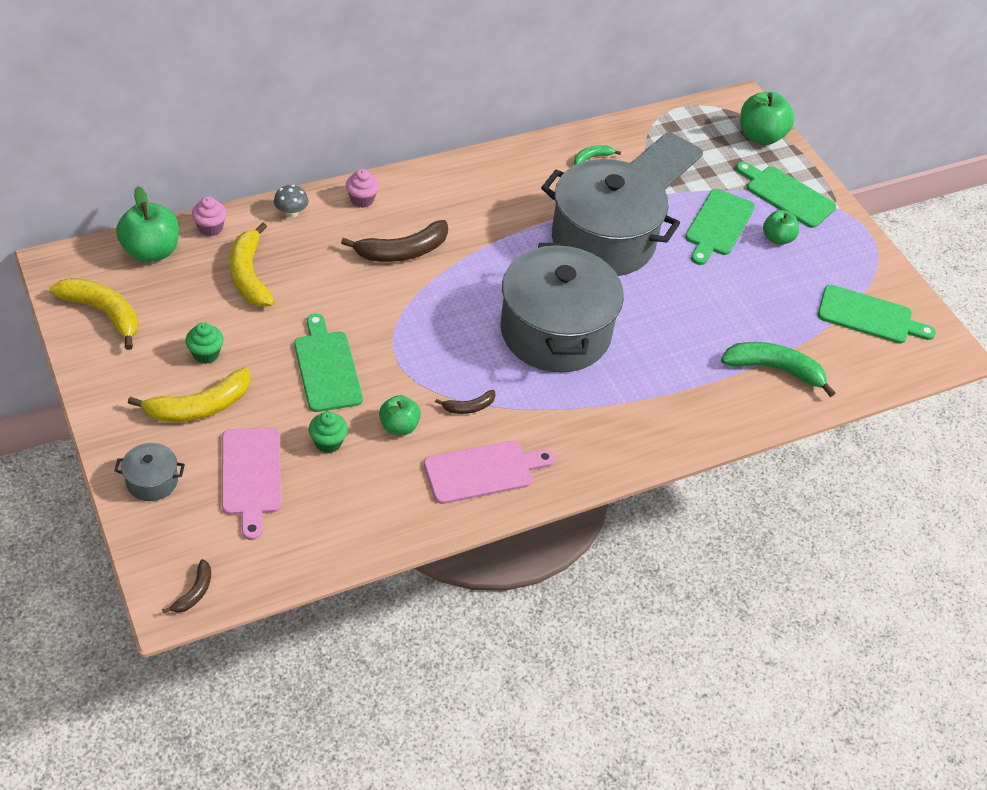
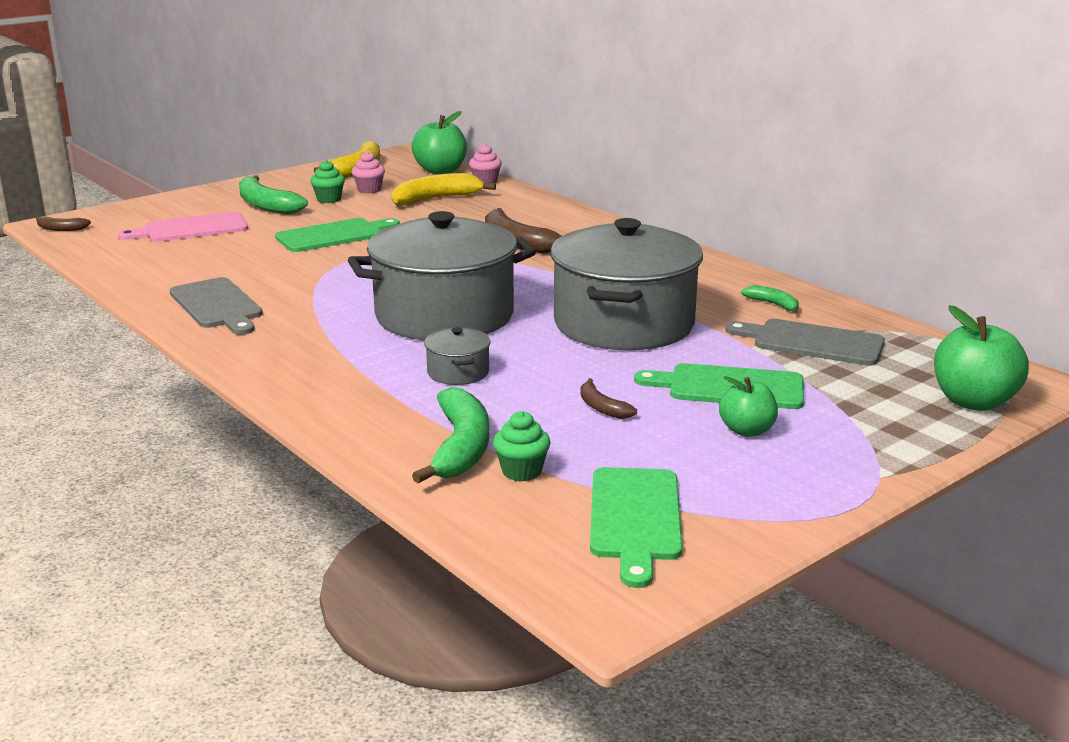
camera: 80 degrees right, 25 degrees down
(152, 481) = (178, 203): grey pot -> grey pot (458, 372)
(199, 407) = (266, 205): yellow banana -> green banana
(291, 213) = (531, 201): grey mushroom -> none
(328, 442) = (238, 247): green cupcake -> green cupcake (521, 471)
(362, 200) = (576, 220): pink cupcake -> pink cupcake (369, 190)
(399, 426) = (268, 268): green apple -> none
(469, 407) = (306, 290): brown banana -> brown banana (602, 407)
(483, 471) = (217, 305): pink cutting board -> grey cutting board
(786, 195) = (857, 431): green cutting board -> none

